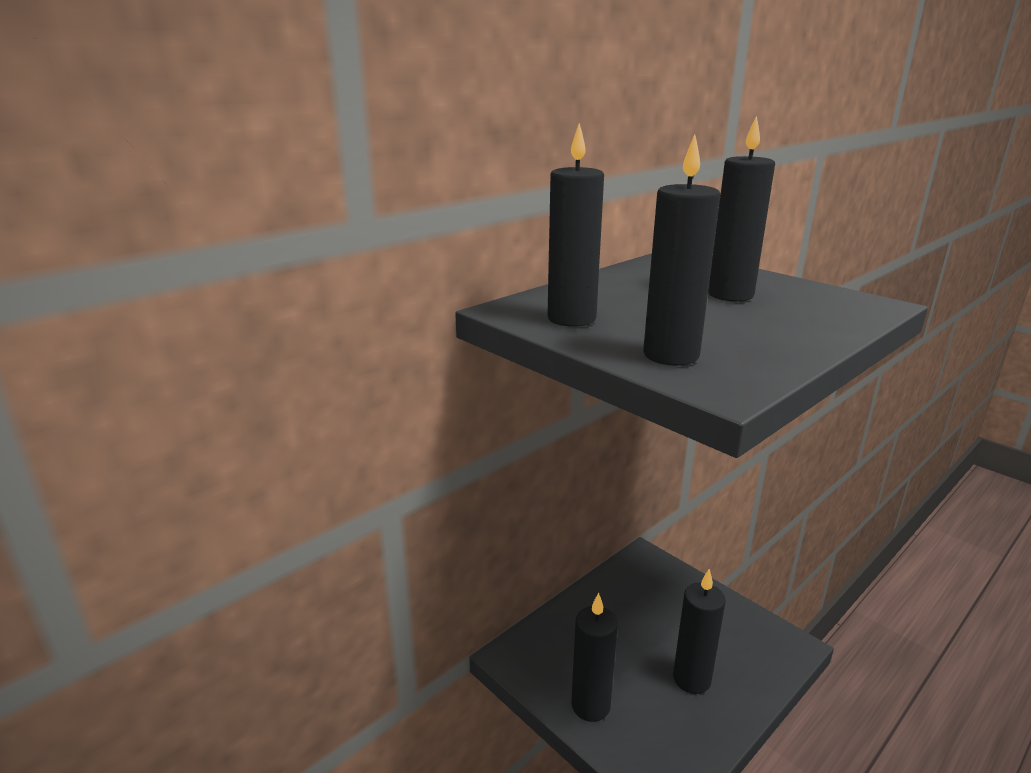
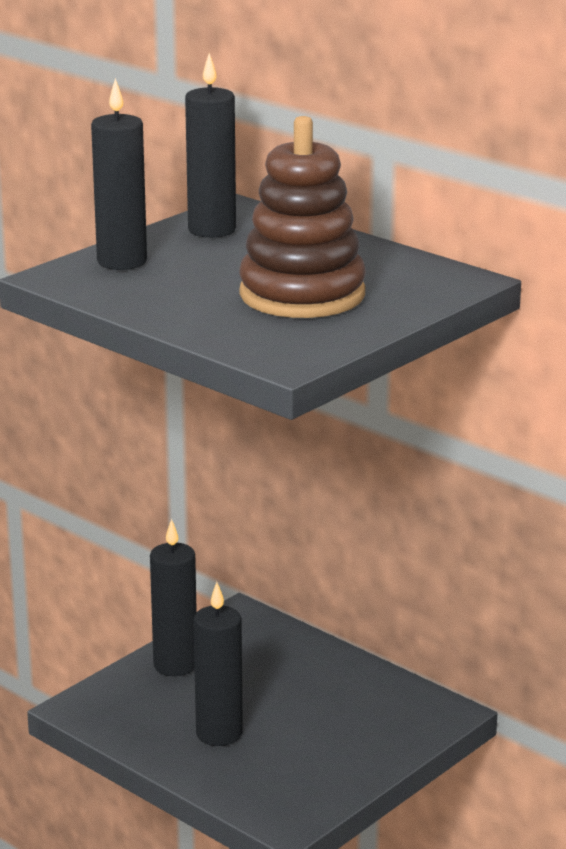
camera: 85 degrees right, 0 degrees up
(730, 295) = (302, 294): black candle -> brown stacking toy

